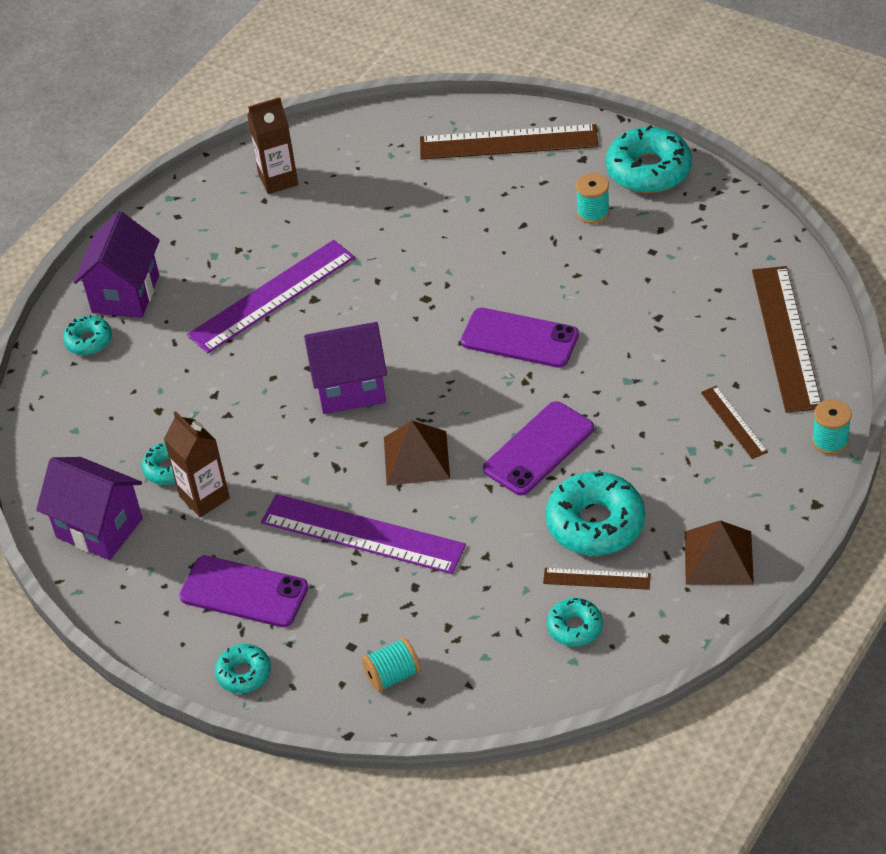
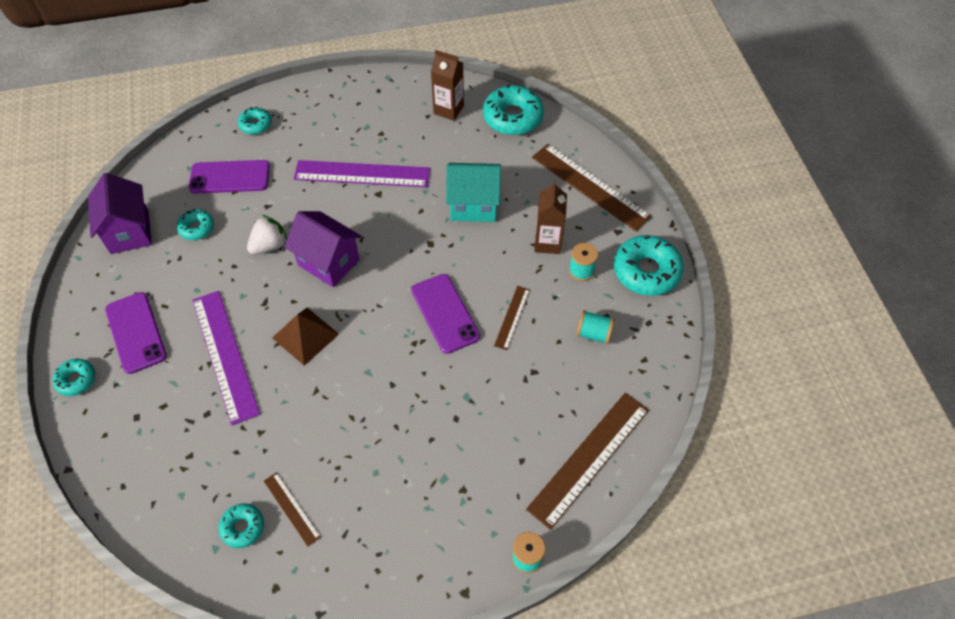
camera: 40 degrees right, 10 degrees up
(125, 294) = (302, 113): purple house -> none
(204, 497) = (189, 260): brown carton -> brown carton (547, 243)
(269, 422) = (269, 245): none -> white strawberry
(393, 675) = (130, 456): turquoise spool -> turquoise spool (593, 333)
(422, 238) = (473, 206): none -> turquoise house
(538, 449) = (368, 393): purple phone -> purple phone (230, 177)
(595, 523) = (336, 471): turquoise donut -> turquoise donut (512, 117)
(718, 557) = (368, 567): brown pyramid -> none
(734, 422) = (489, 485): brown ruler -> brown ruler (512, 317)

